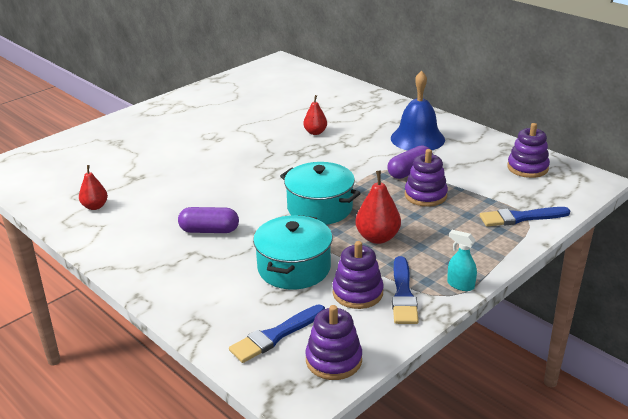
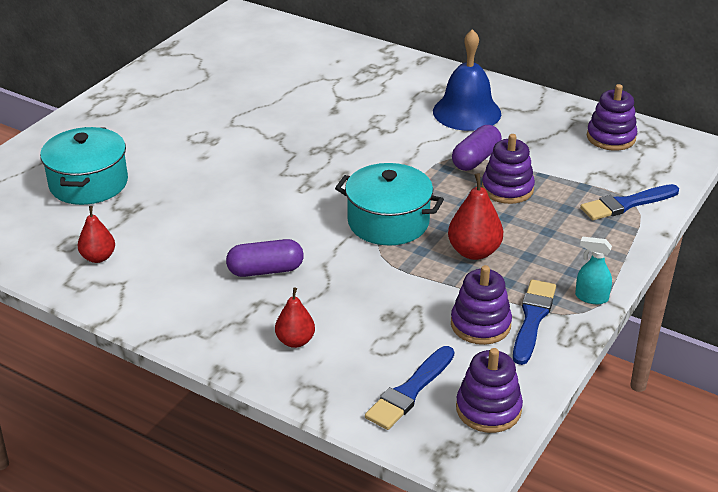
camera: 15 degrees left, 5 degrees up
(294, 268) = (392, 304): turquoise pot -> turquoise pot (88, 183)
(315, 132) = (335, 117): red pear -> red pear (295, 341)
(403, 294) = (532, 318): blue brush -> blue brush turned 150 degrees counterclockwise

